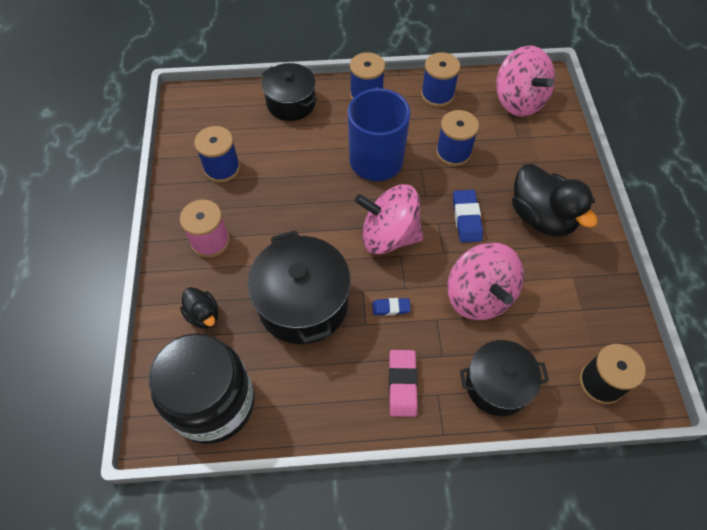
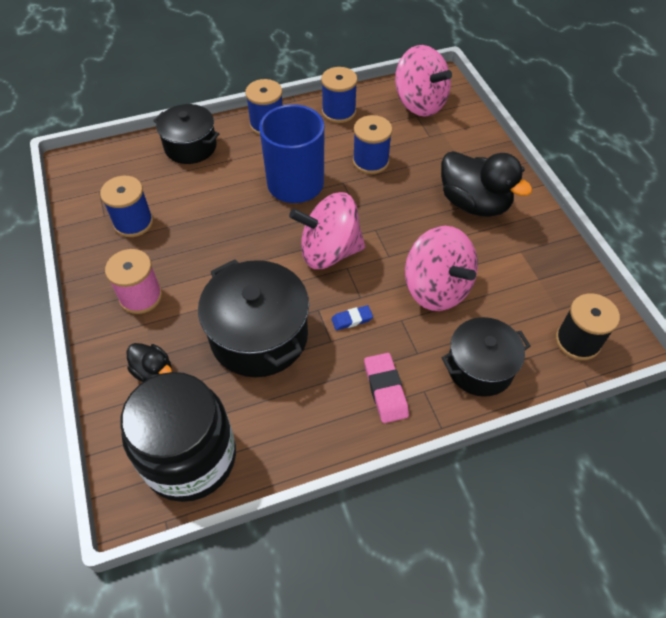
camera: 15 degrees left, 5 degrees down
(466, 218) = (402, 219): blue eraser -> none

